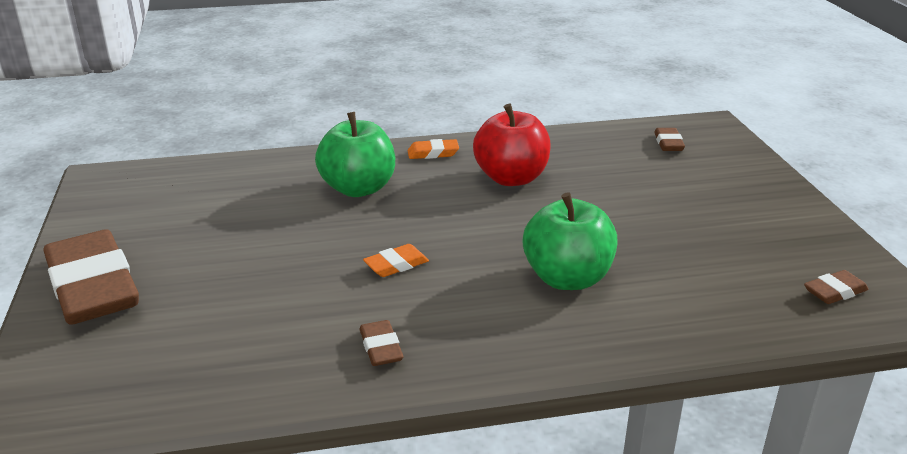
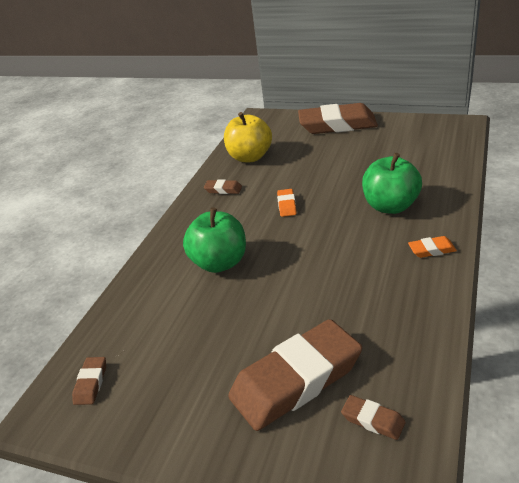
camera: 125 degrees right, 5 degrees up
(245, 358) = (250, 157): none -> yellow apple
(433, 153) = (432, 250): orange eraser -> orange eraser turned 60 degrees clockwise
(511, 178) = (363, 279): red apple -> none
(673, 180) = (296, 380): none -> brown eraser

